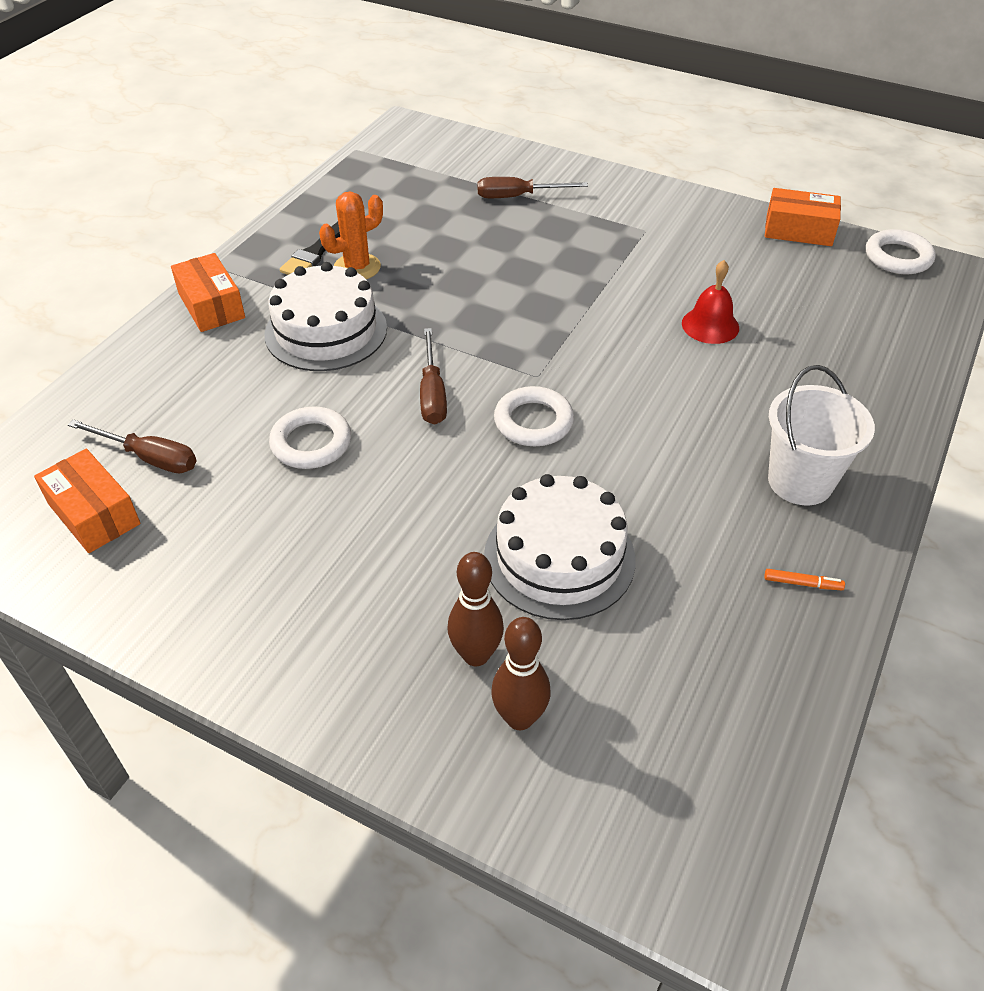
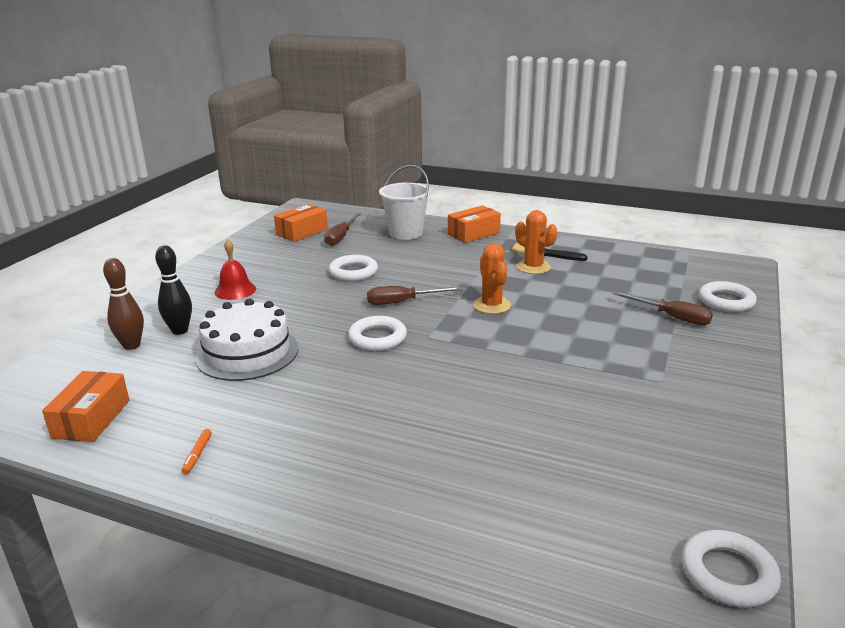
camera: 85 degrees right, 20 degrees down
(326, 331) = (459, 265): white cake -> none
(461, 315) = (491, 305): none -> orange cactus
(476, 655) = (180, 330): brown bowling pin -> black bowling pin
(488, 157) = (726, 301): none -> white ring
(518, 196) = (671, 317): brown screwdriver -> brown screwdriver turned 135 degrees clockwise
(710, 325) = (520, 417): red bell -> red bell (235, 290)
(798, 230) = (733, 485): orange box -> orange box (91, 419)
(800, 481) = (310, 460): white bucket -> white bucket (405, 233)

